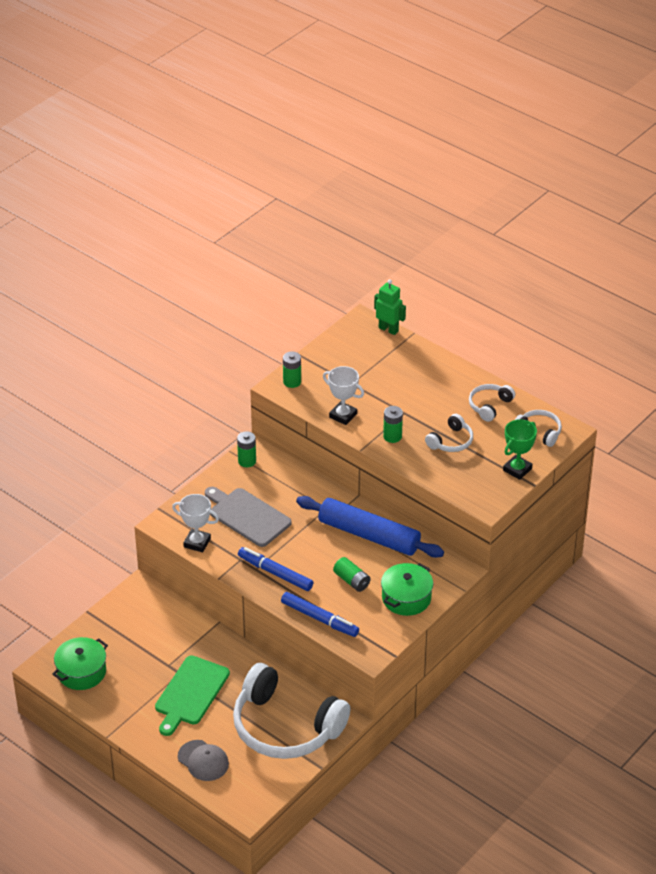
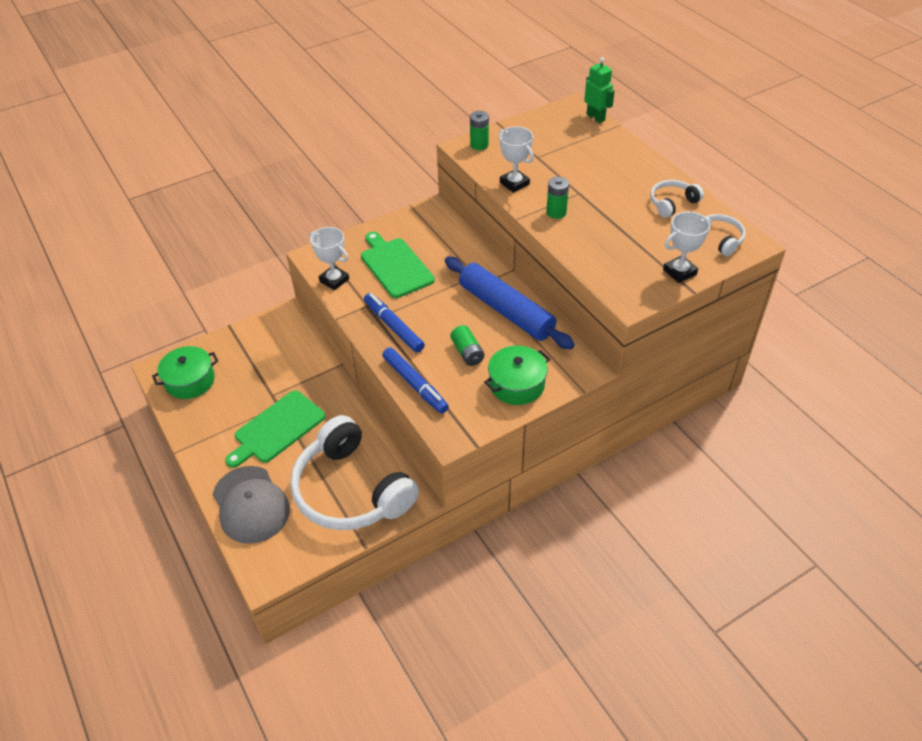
camera: 20 degrees right, 5 degrees up
(203, 760) = (250, 504): grey cap -> grey cap, size x1.54
(247, 461) = (421, 216): green battery -> none
(247, 516) = (395, 266): grey cutting board -> green cutting board
(451, 441) = (616, 229): white headphones -> none
(517, 469) = (679, 272): green trophy -> white trophy

